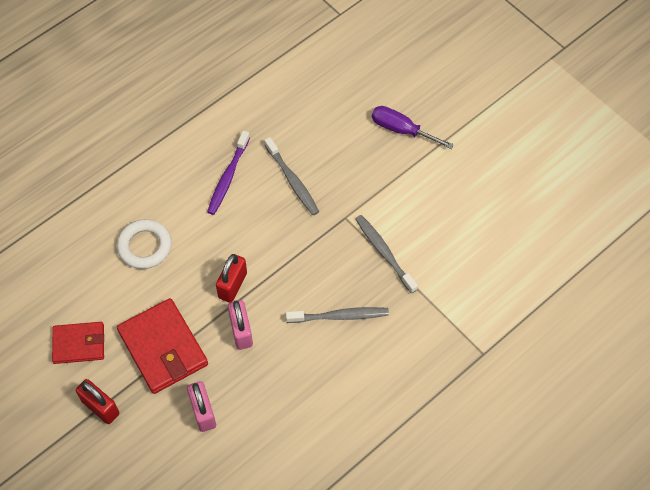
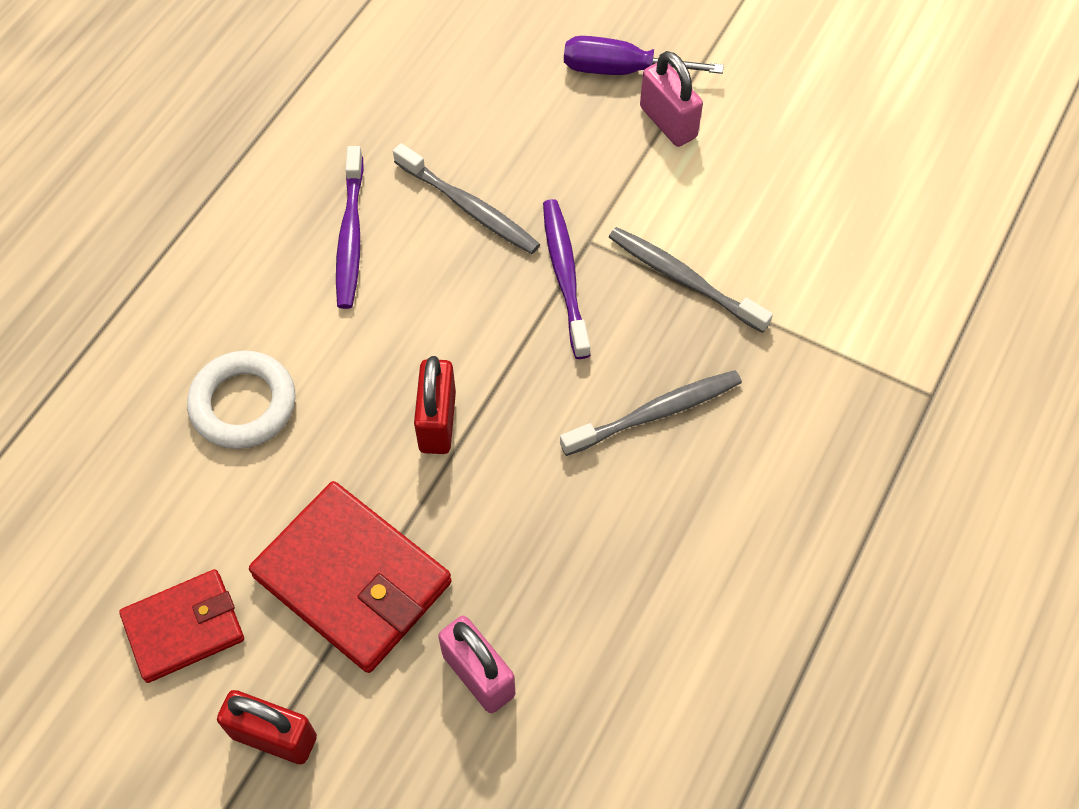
camera: 20 degrees left, 0 degrees up
(241, 331) = (488, 499): pink padlock -> pink padlock (668, 122)
(325, 232) = (565, 276): none -> purple toothbrush

